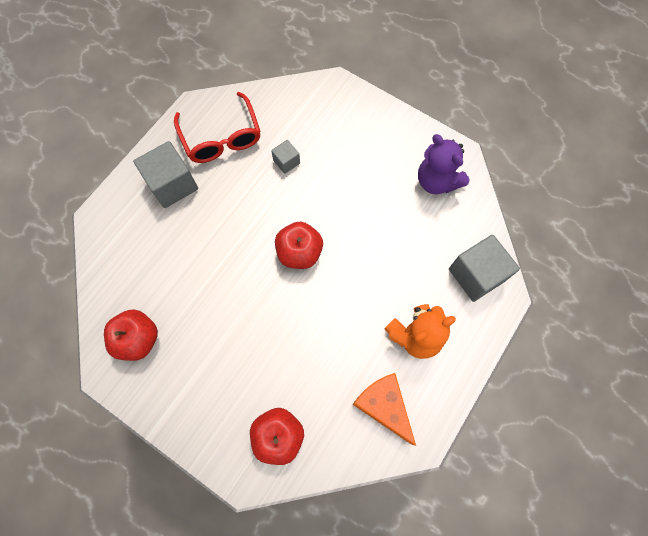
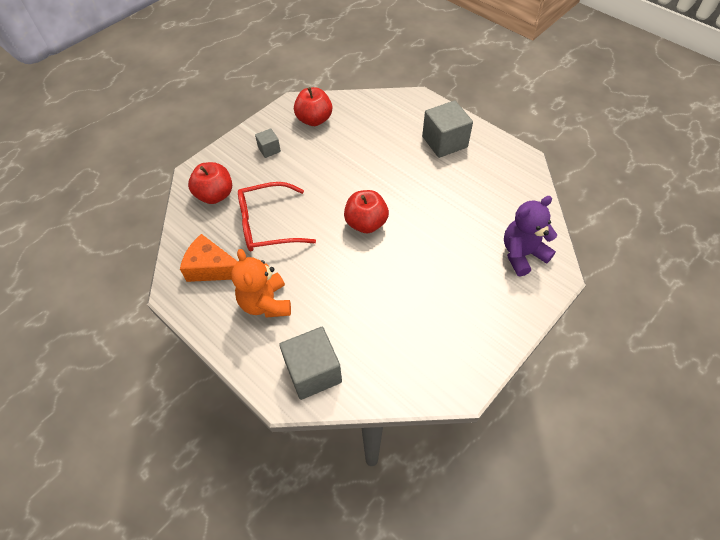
camera: 100 degrees right, 15 degrees down
(221, 137) = (491, 176): red glasses -> red glasses (268, 225)
(286, 162) = (462, 222): grey cube -> grey cube (269, 149)
(383, 406) = (212, 268): orange cheese -> orange cheese turned 135 degrees counterclockwise
(437, 181) = (429, 355): purple teddy bear -> purple teddy bear (522, 254)

